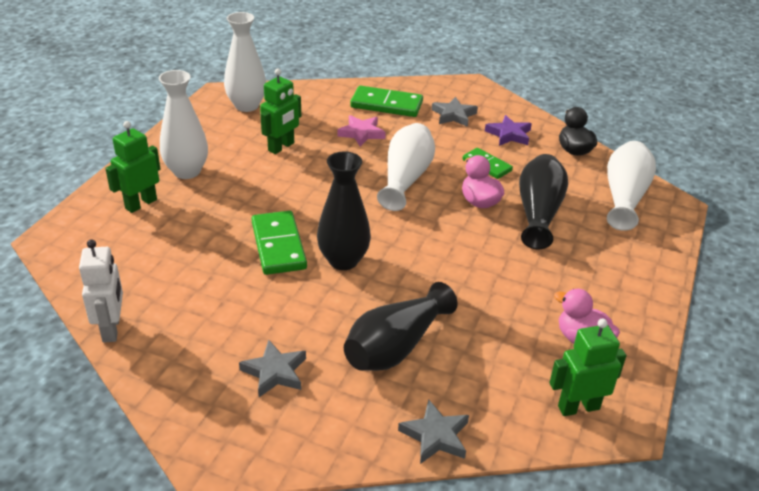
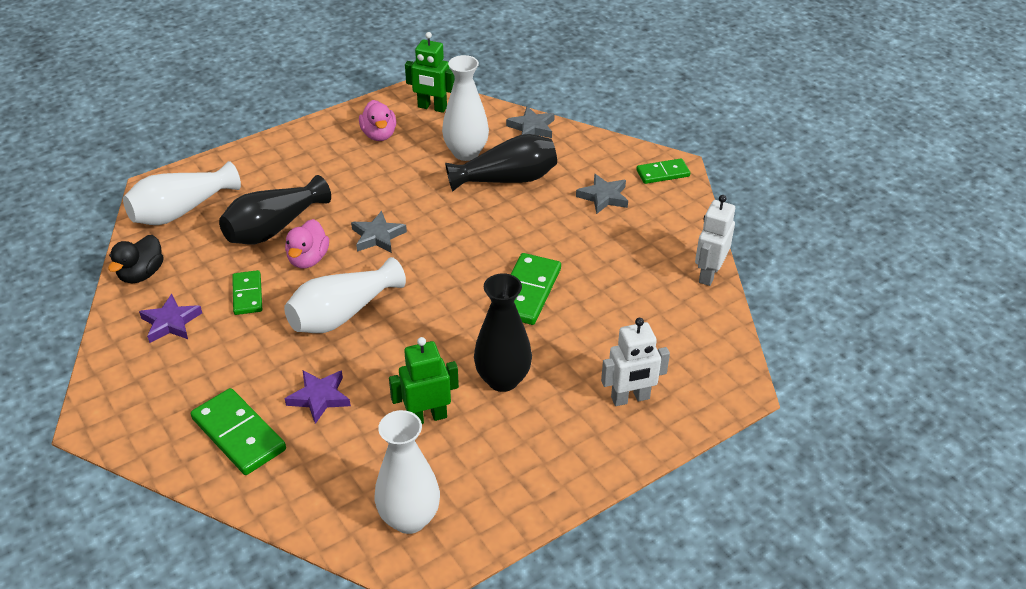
camera: 145 degrees left, 5 degrees up
(141, 204) = (630, 398): green robot -> white robot
(187, 171) = (557, 425): white vase -> white vase (466, 153)
(223, 440) = (663, 173): none -> green domino
(343, 260) = (484, 255): black vase -> black vase (503, 379)
(361, 133) = (319, 397): pink star -> purple star
(454, 115) = (187, 378): grey star -> grey star (377, 236)

